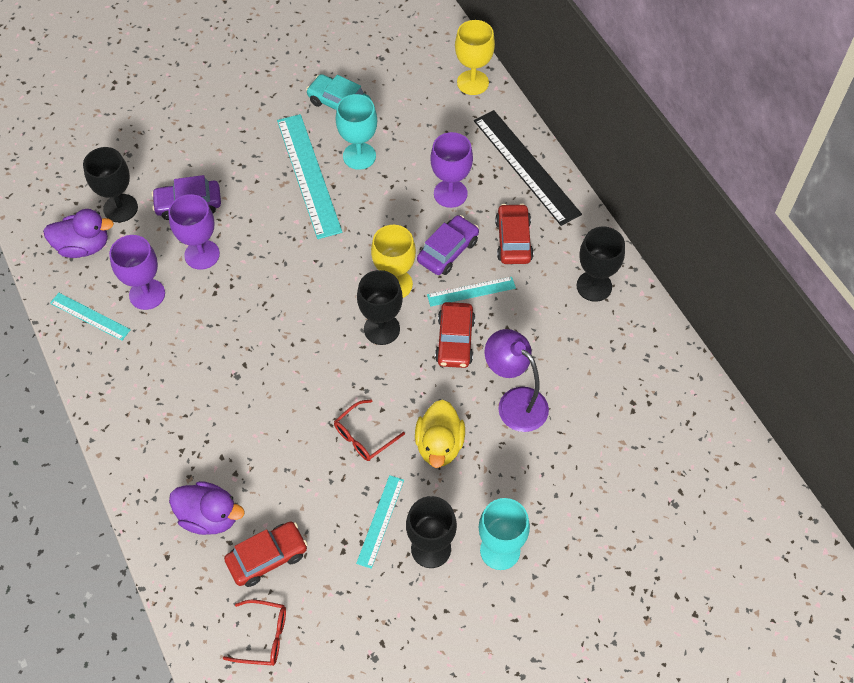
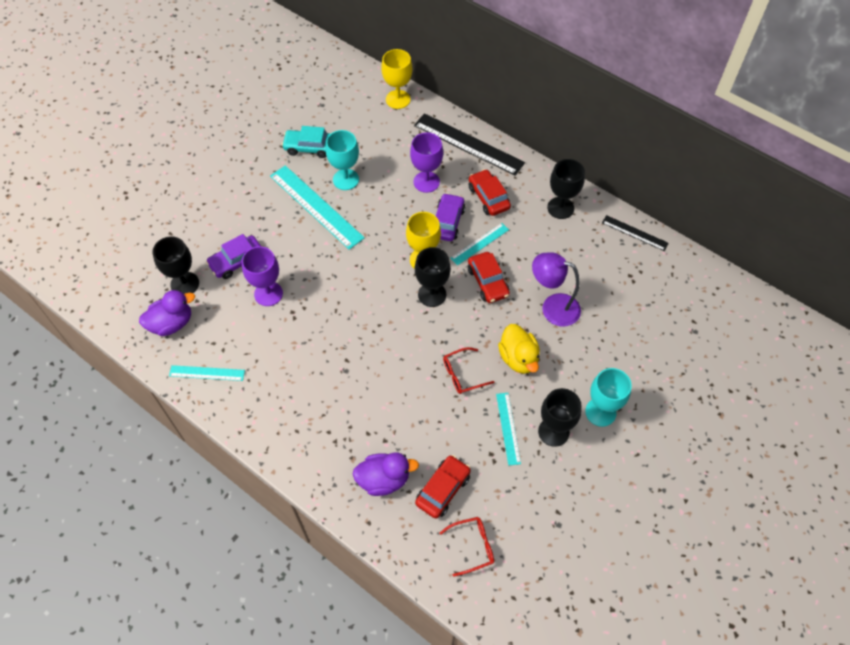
camera: 25 degrees left, 0 degrees up
(147, 294) = (242, 339): purple goblet -> none
(364, 436) = (462, 374): red glasses -> red glasses turned 45 degrees clockwise
(669, 353) = (634, 233): none -> black ruler

